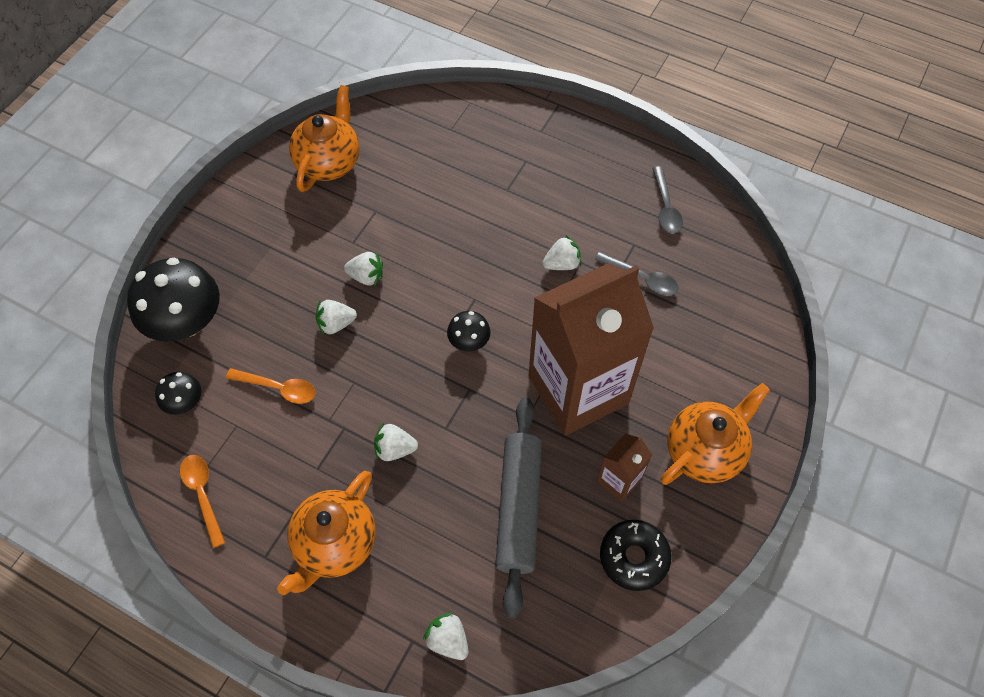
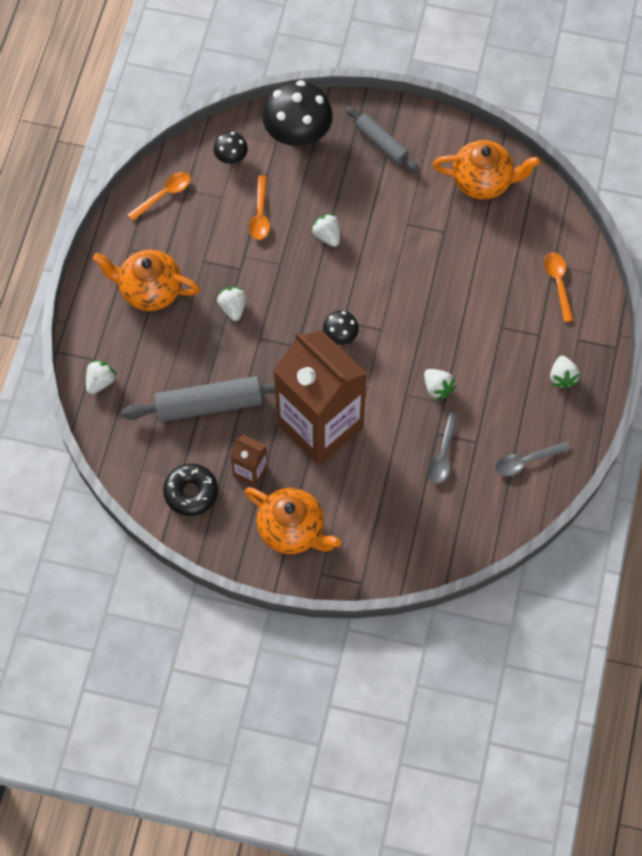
camera: 75 degrees right, 5 degrees up
(240, 242) = (381, 143): none -> grey rolling pin
(366, 276) = (377, 244): white strawberry -> white strawberry (562, 377)
(472, 131) = (558, 283): none -> orange spoon

